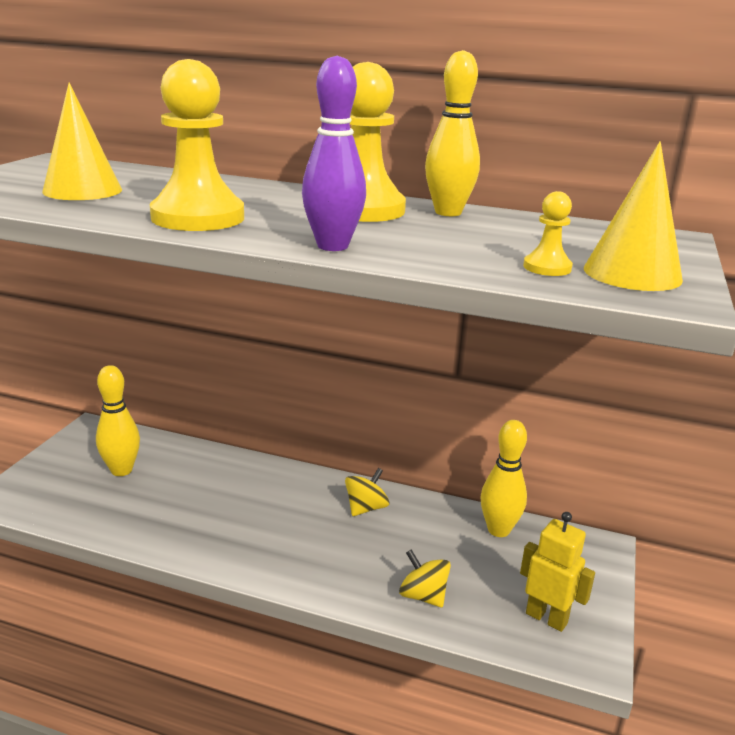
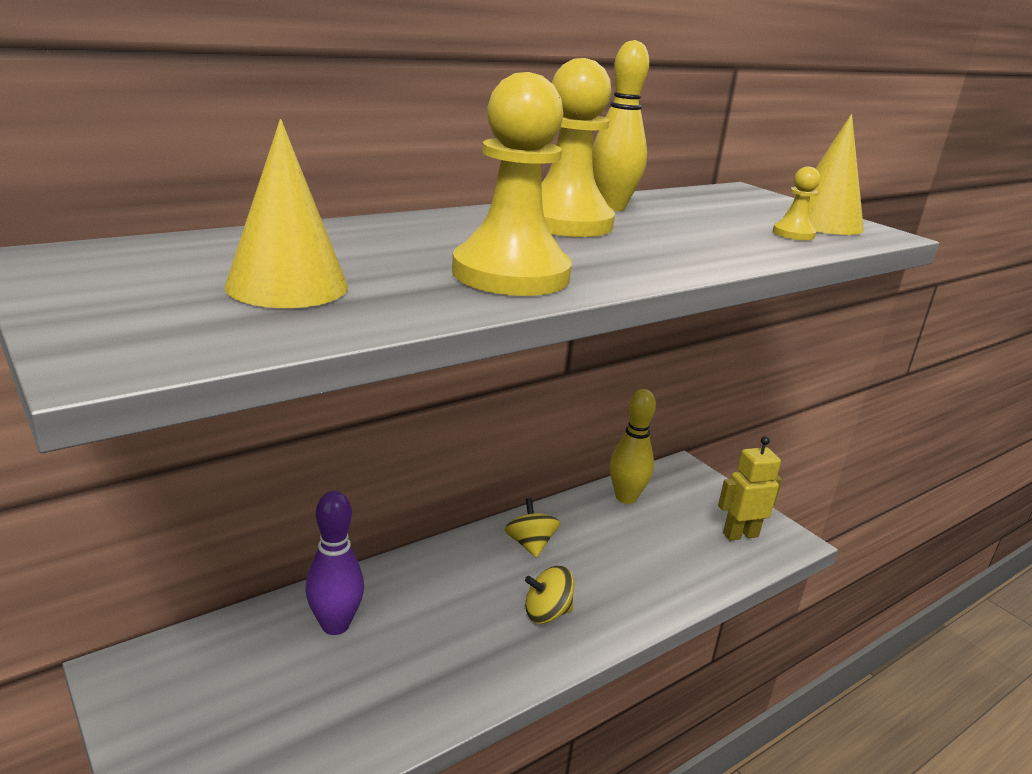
camera: 55 degrees left, 0 degrees up
(121, 470) = (262, 682): yellow bowling pin -> none
(332, 246) = (677, 263): purple bowling pin -> purple bowling pin (335, 625)
(423, 596) = (673, 576): yellow spinning top -> yellow spinning top (547, 613)

